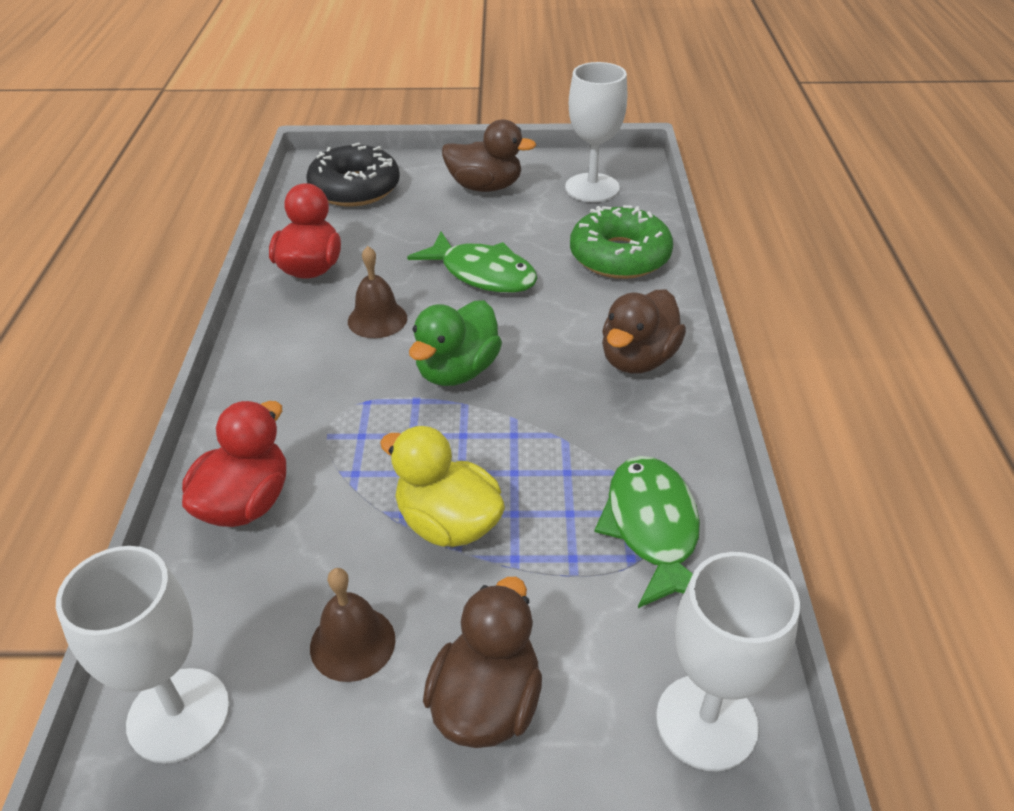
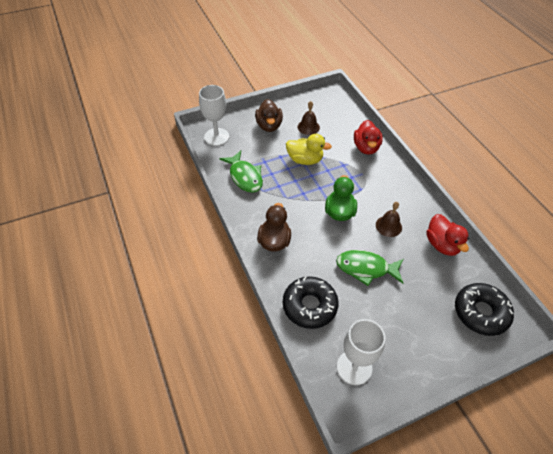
camera: 155 degrees right, 10 degrees up
(178, 715) = (335, 105): white goblet -> none
(485, 187) = (414, 343): brown duck -> none
(619, 256) = (309, 306): green donut -> black donut

